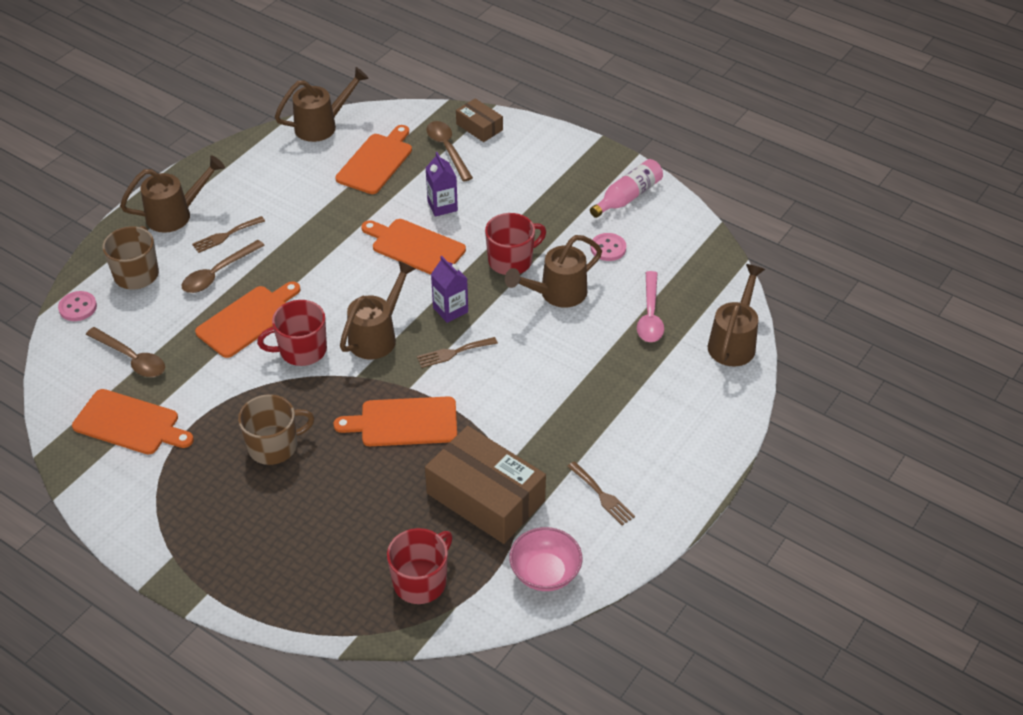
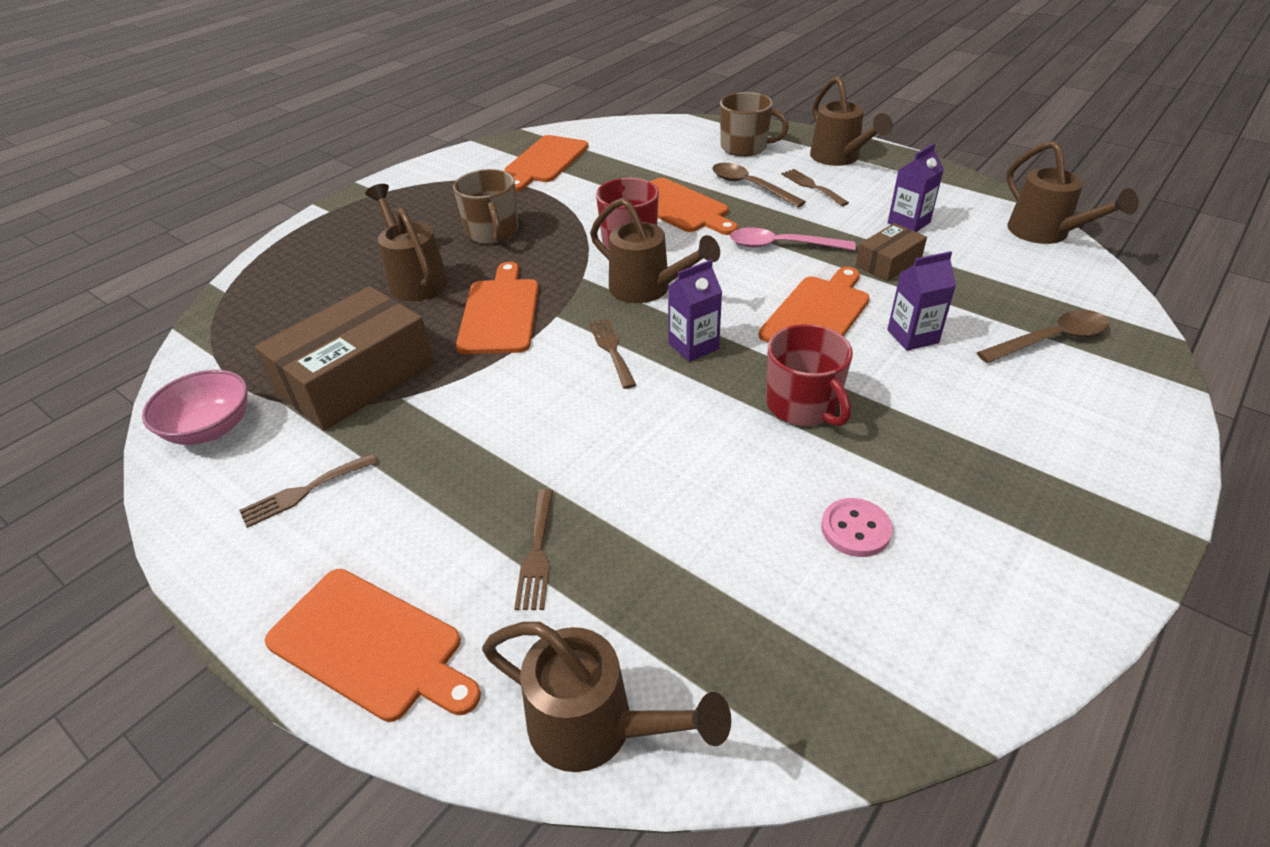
camera: 95 degrees right, 5 degrees down
(78, 307) = (697, 127): pink button -> none
(131, 359) = (628, 155): brown spoon -> none
(296, 188) = (908, 223): none -> purple carton
(376, 162) = (989, 277): orange cutting board -> orange cutting board (371, 645)
(421, 581) = (263, 330): red mug -> none
(479, 127) = (1130, 372): brown box -> brown box (888, 263)
(557, 294) = (730, 456): brown watering can -> brown watering can (414, 279)
(628, 197) = (1019, 570): pink bottle -> none
(638, 373) = (537, 554): none -> brown fork
(650, 315) = (678, 582): pink spoon -> pink spoon (782, 245)

